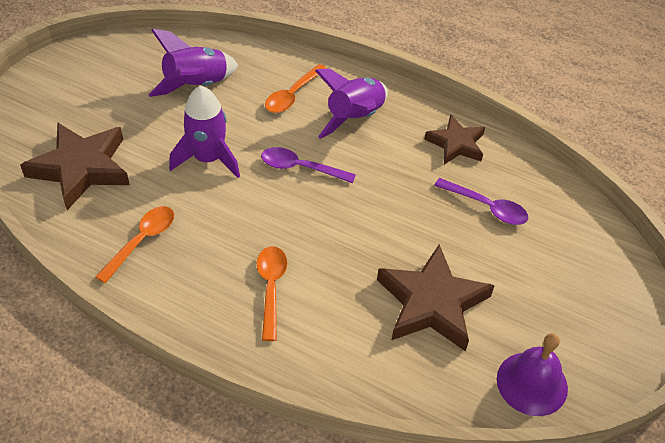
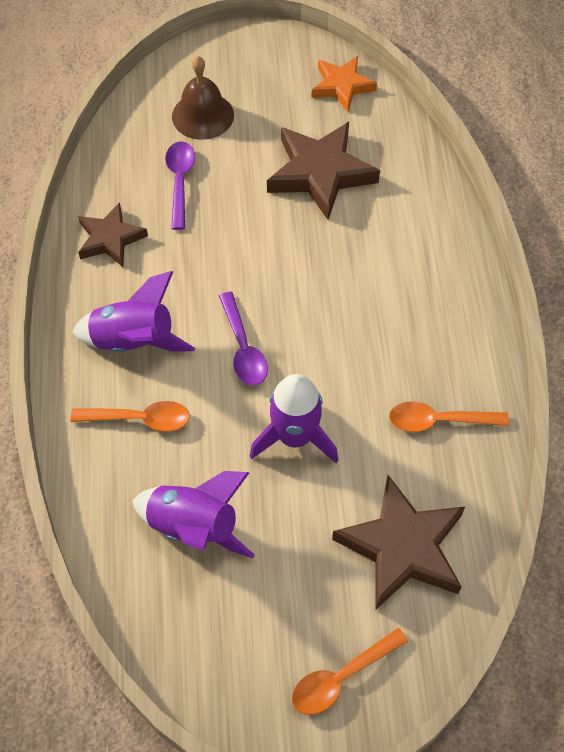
camera: 120 degrees left, 10 degrees up
(271, 288) = (400, 288): orange spoon -> orange spoon (341, 678)
(532, 383) = (342, 86): purple bell -> orange star
(555, 257) = (203, 115): none -> brown bell

